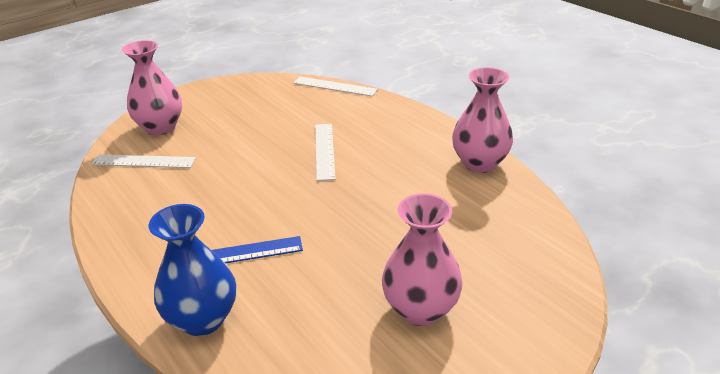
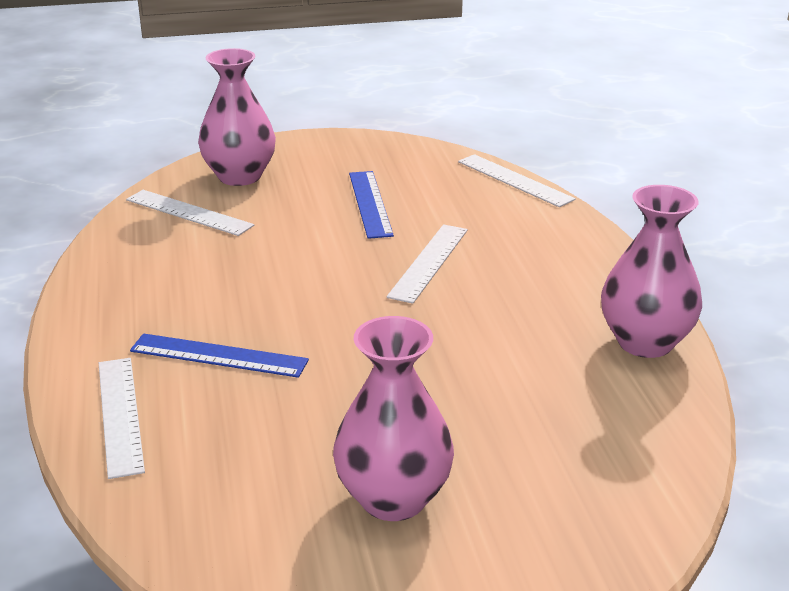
camera: 25 degrees right, 5 degrees down
(203, 319) = (120, 415): blue vase -> white ruler
(260, 123) = (370, 203): none -> blue ruler

